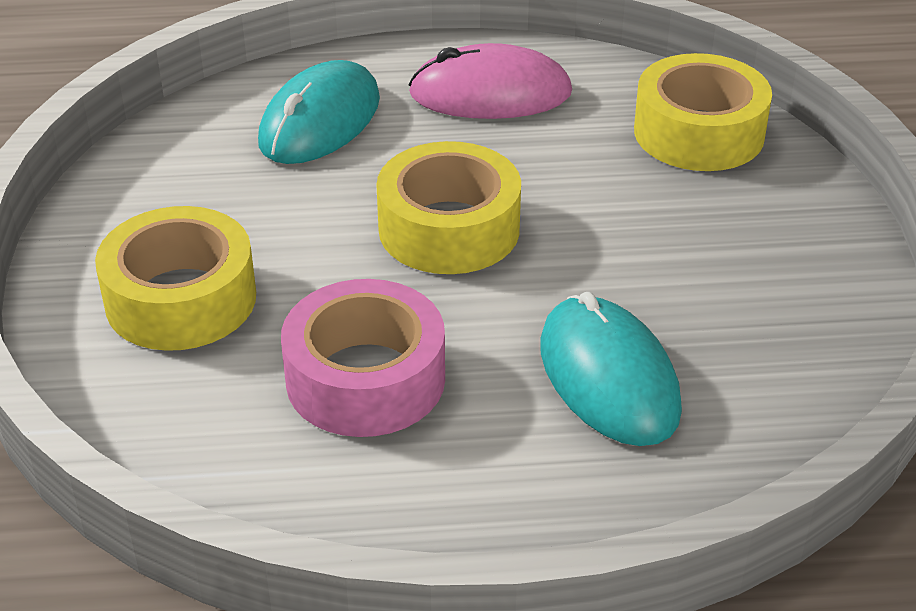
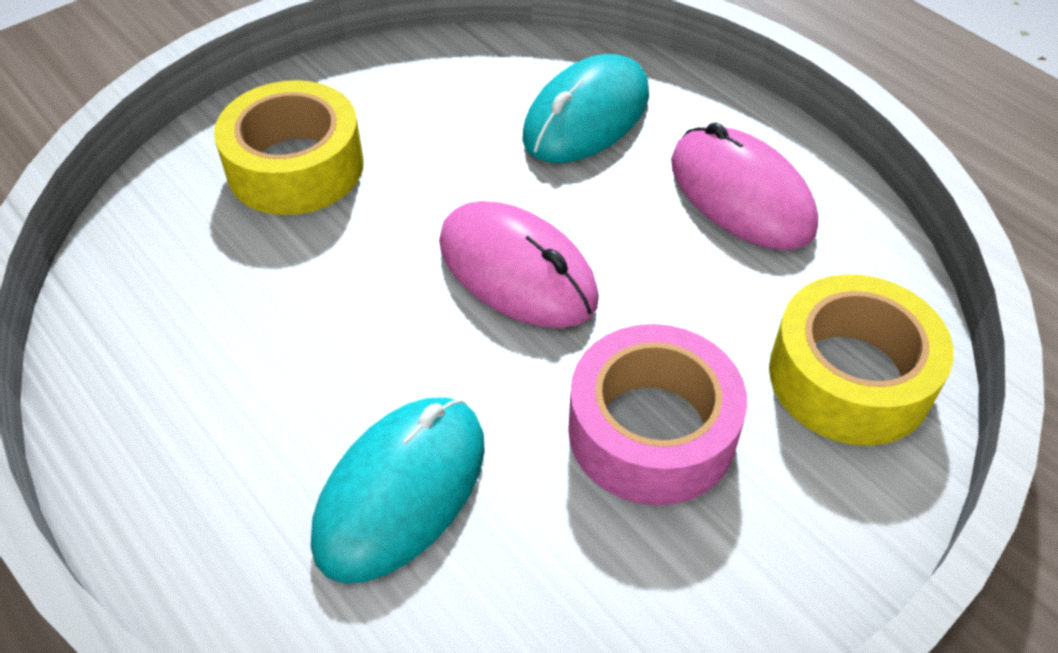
camera: 55 degrees right, 10 degrees up
(320, 121) = (587, 116): turquoise mouse -> turquoise mouse turned 45 degrees counterclockwise
(365, 379) = (279, 322): pink tape -> pink tape (651, 431)
(449, 228) = (517, 270): yellow tape -> pink mouse

